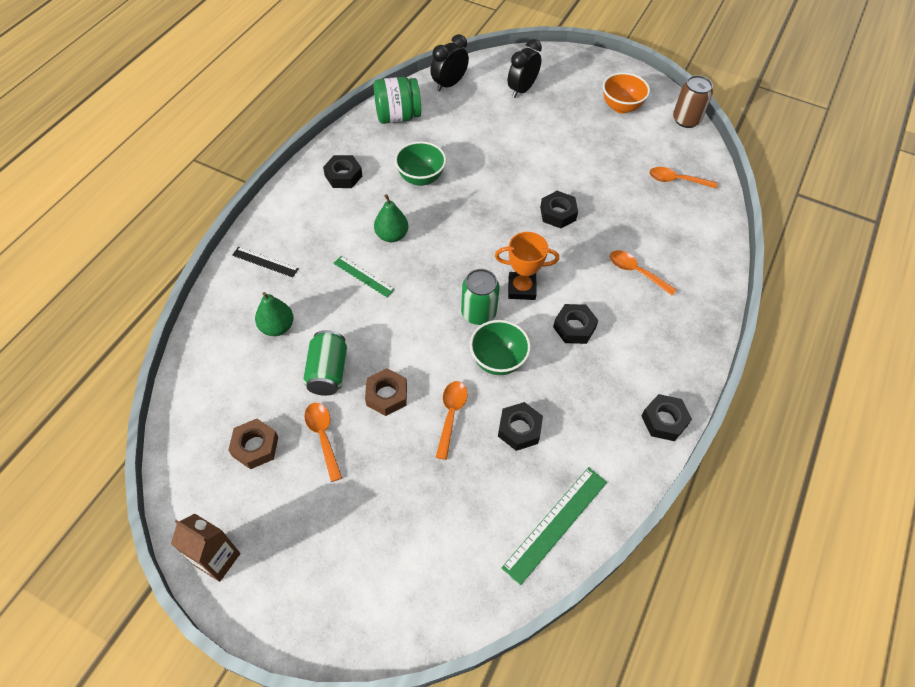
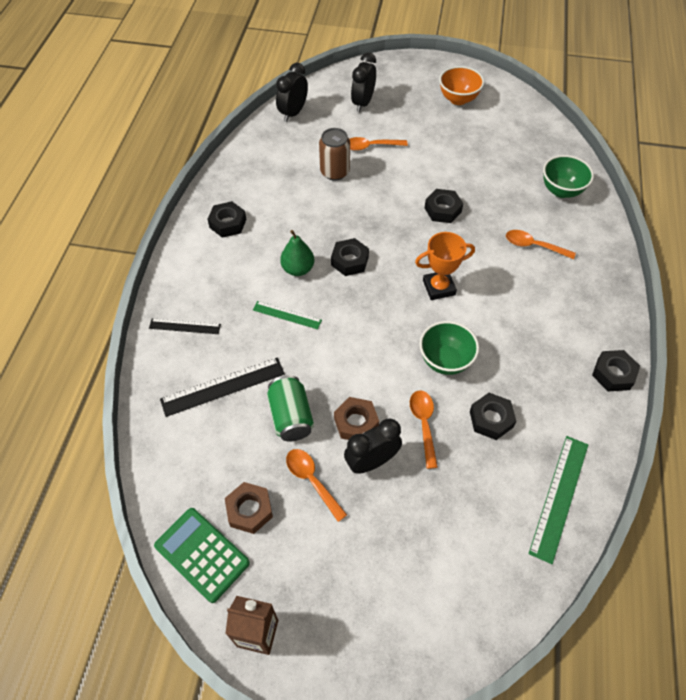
camera: 15 degrees left, 0 degrees up
(197, 473) = (202, 554): none -> green calculator
(277, 327) = (223, 387): green pear -> black ruler
(386, 435) = (371, 461): none -> black clock
(398, 116) = (257, 154): green jar -> none
(421, 178) = (303, 208): green bowl -> green bowl (561, 190)
(478, 313) = (409, 321): green can -> none
(574, 327) = (500, 311): black nut -> black nut (350, 261)
(676, 180) = (534, 154): orange spoon -> orange spoon (371, 146)
(686, 120) = (519, 98): brown can -> brown can (335, 172)

